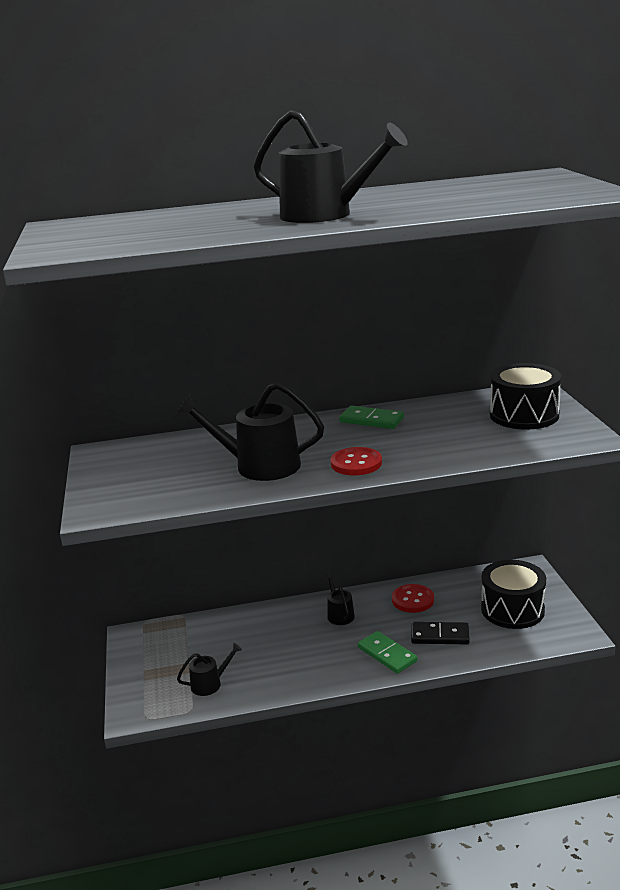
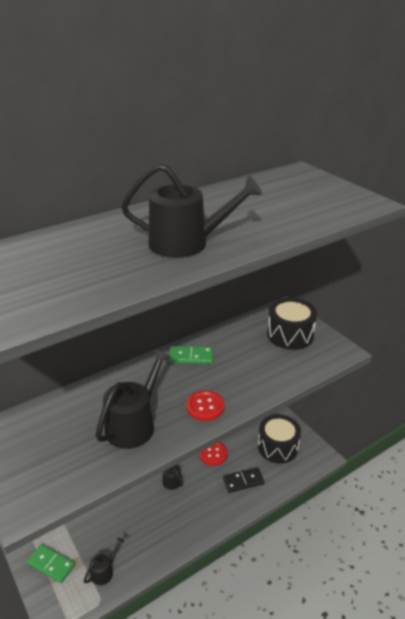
camera: 25 degrees left, 10 degrees up
(259, 466) = (134, 424): black watering can -> black watering can turned 135 degrees clockwise
(387, 654) = (216, 507): green domino -> green domino (51, 564)

